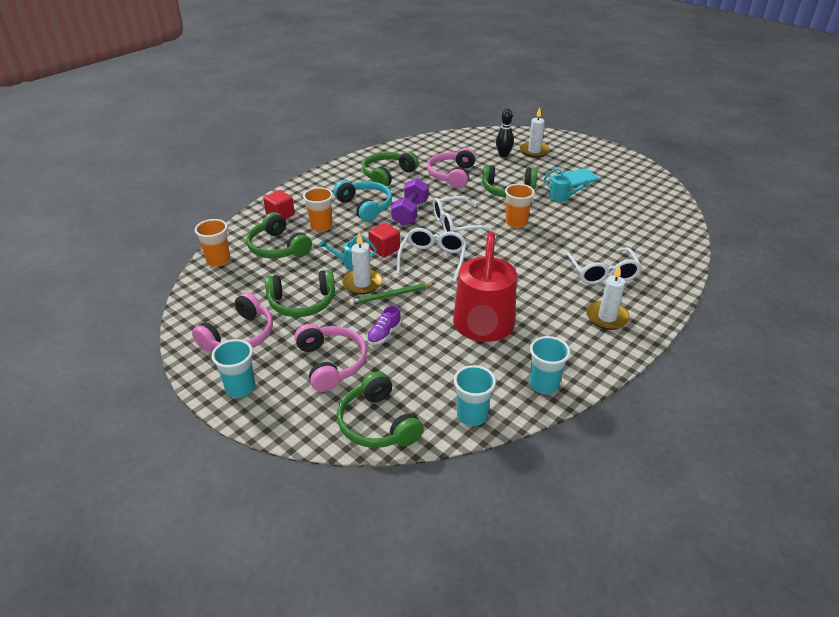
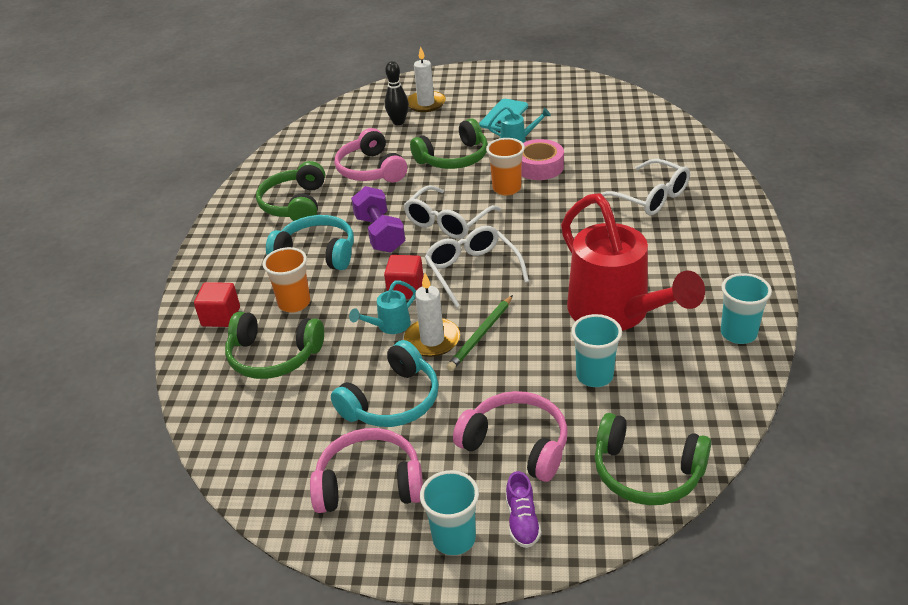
camera: 35 degrees left, 0 degrees up
(218, 260) = (214, 415): orange cup -> none
(239, 336) = (369, 483): pink headphones -> pink headphones turned 90 degrees counterclockwise
(302, 302) = (392, 401): green headphones -> turquoise headphones
(384, 334) = (529, 379): purple shoe -> purple shoe (522, 521)
(472, 415) = (718, 404): turquoise cup -> turquoise cup (594, 376)
(554, 219) = (539, 167): none -> pink tape
(607, 317) = (708, 238): white candle -> none

